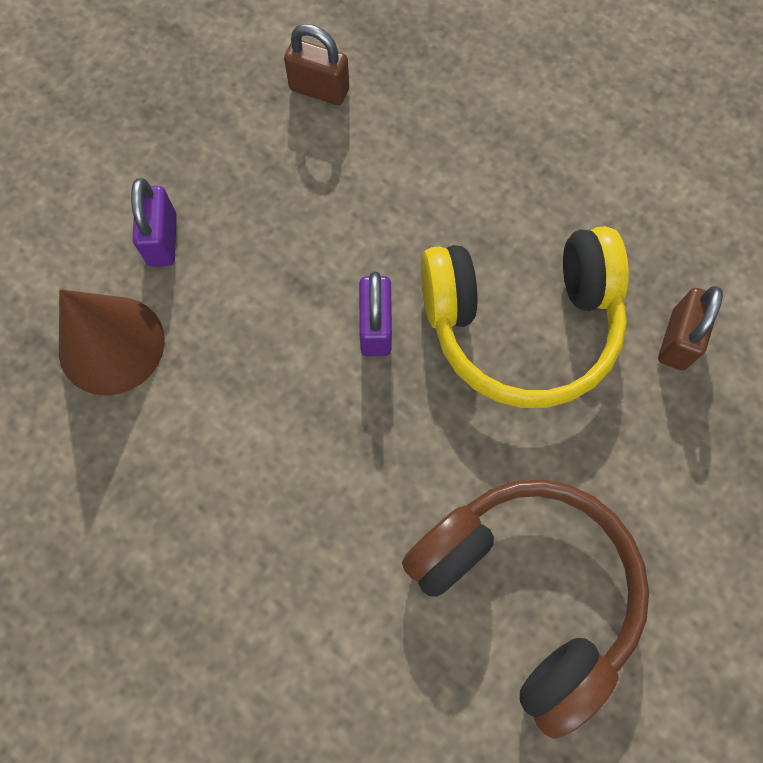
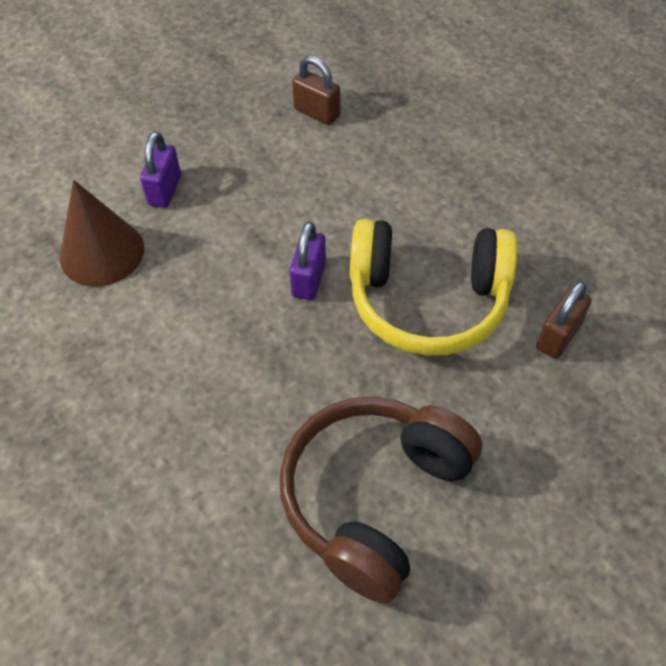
camera: 15 degrees right, 15 degrees down
(526, 591) = (374, 498): brown headphones -> brown headphones turned 120 degrees counterclockwise

